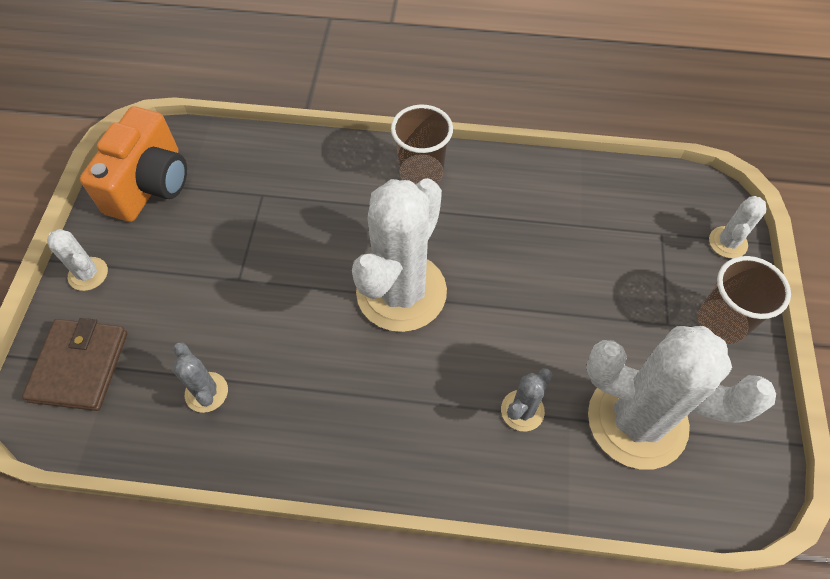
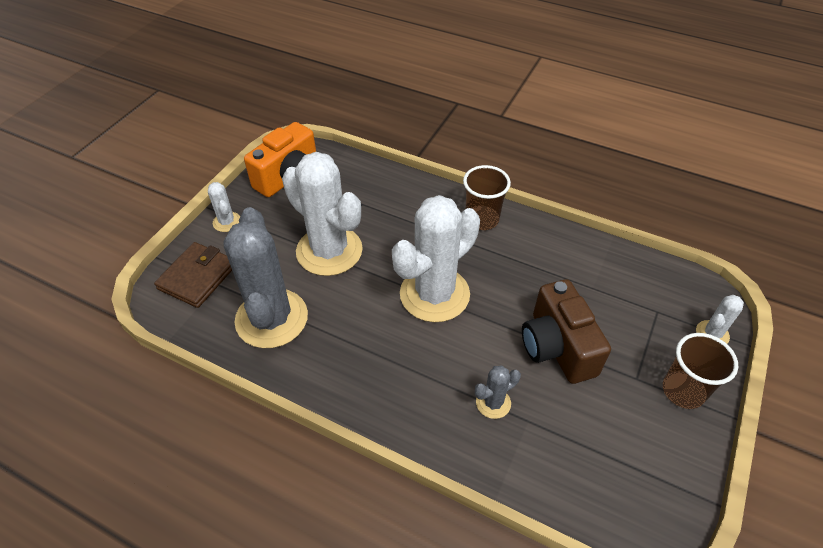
camera: 20 degrees right, 10 degrees down
(206, 392) = (271, 318): grey cactus -> grey cactus, size x2.27
(568, 314) = (557, 347): none -> brown camera
(637, 420) = (583, 440): white cactus -> white cactus (329, 251)

